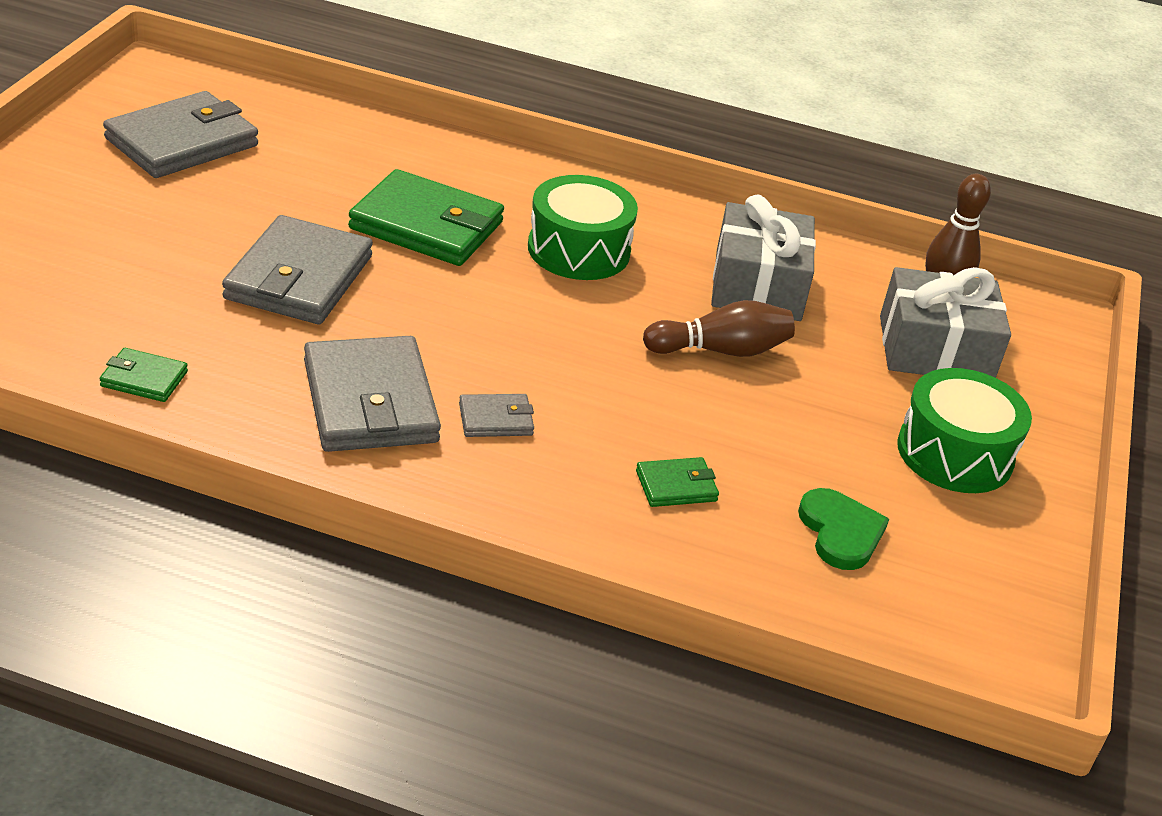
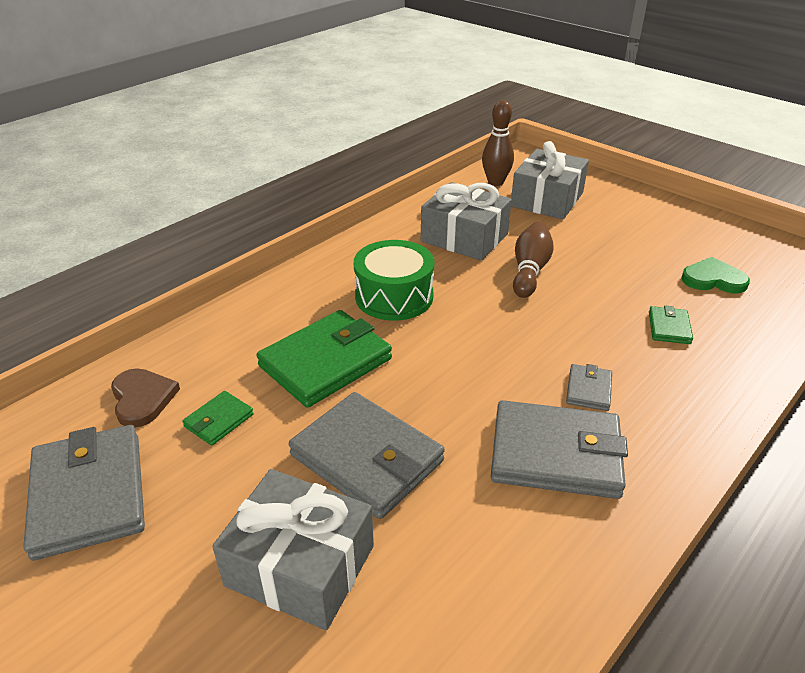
camera: 60 degrees left, 0 degrees up
(144, 379) = (491, 613): green wallet -> green wallet (219, 420)
(153, 265) = (300, 566): none -> grey gift
(309, 134) = (142, 399): none -> brown heart
(954, 453) = (643, 222): green drum -> none

